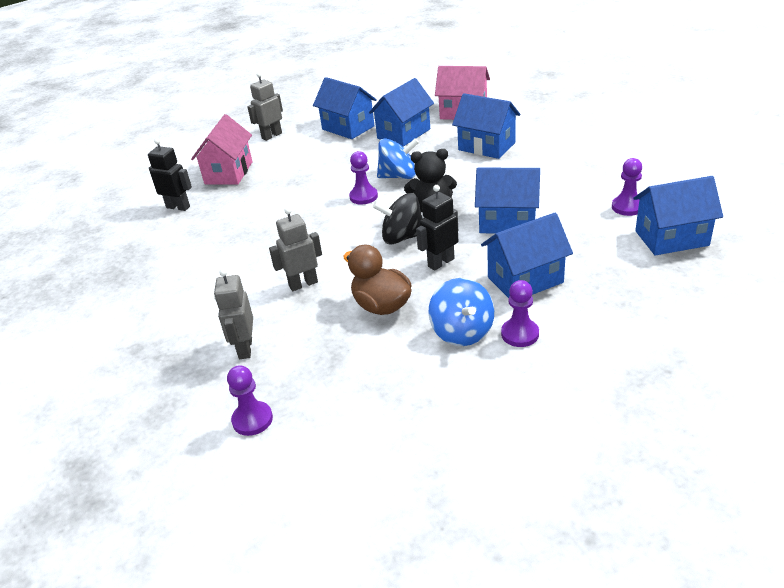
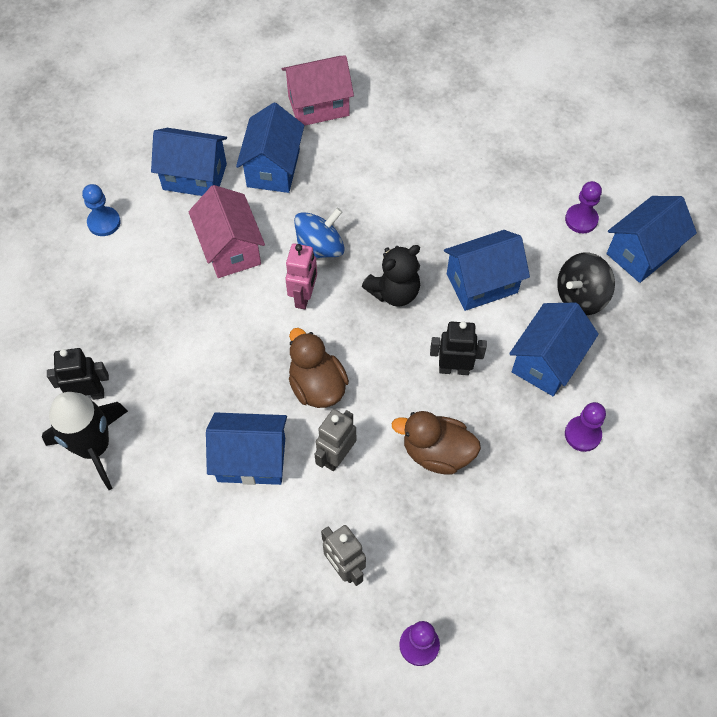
camera: 35 degrees left, 25 degrees up
(154, 231) = (94, 447): none -> black rocket
(228, 173) = (104, 311): pink house -> pink house (230, 249)
(271, 136) = (104, 222): grey robot -> blue pawn
(327, 243) = (317, 386): none -> brown duck
(363, 196) = (304, 296): purple pawn -> pink robot
(402, 237) = (391, 346): black spinning top -> black spinning top (580, 296)
(440, 262) = (454, 369): black robot -> black robot turned 75 degrees clockwise
(462, 332) = (532, 454): blue spinning top -> none
(486, 146) = (385, 163): blue house -> blue house (251, 459)

